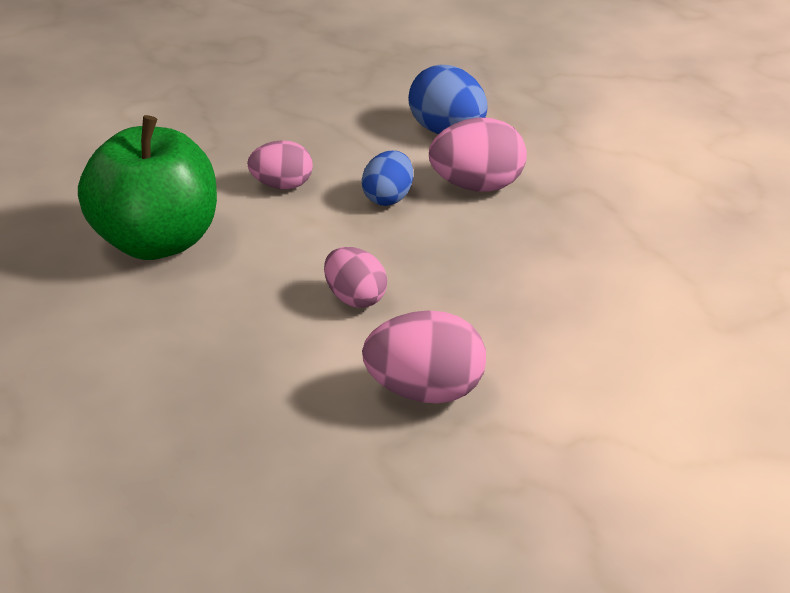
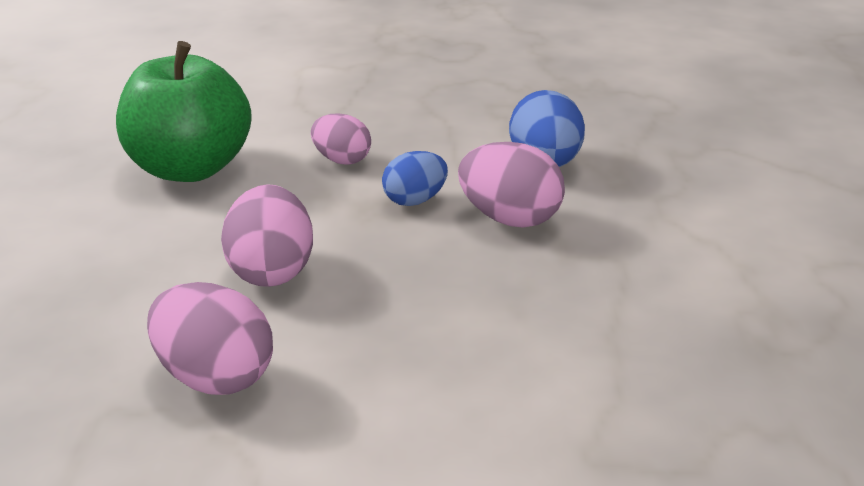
camera: 35 degrees right, 5 degrees down
(355, 298) = (271, 271): pink egg -> pink egg, size x1.51

